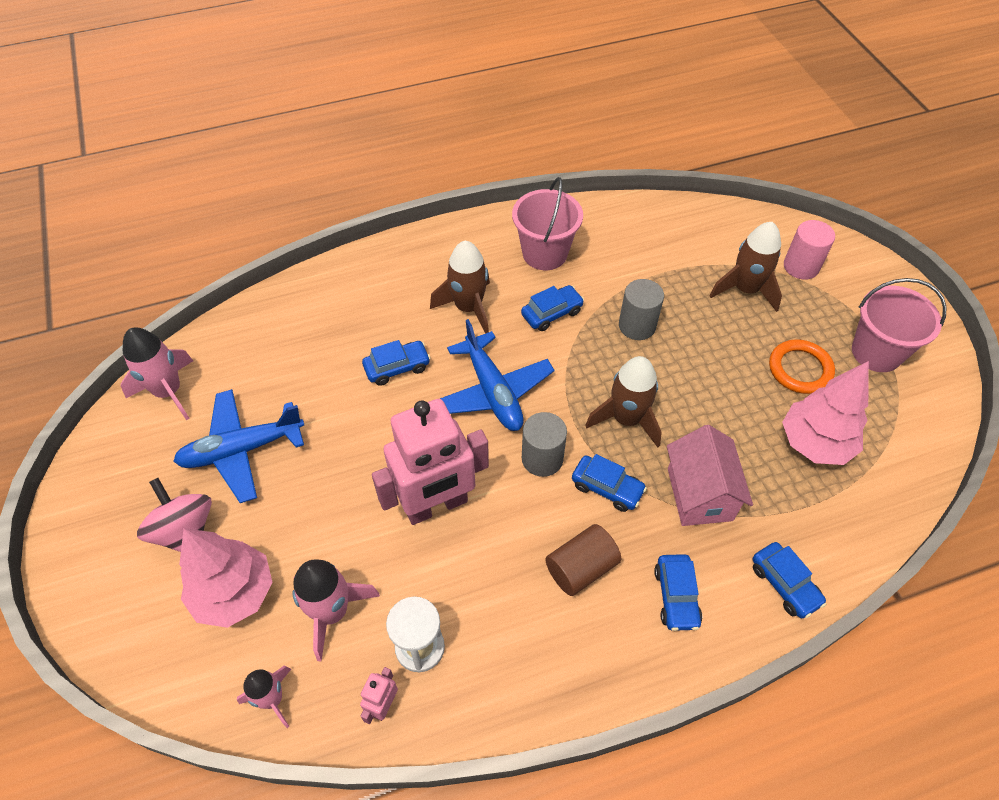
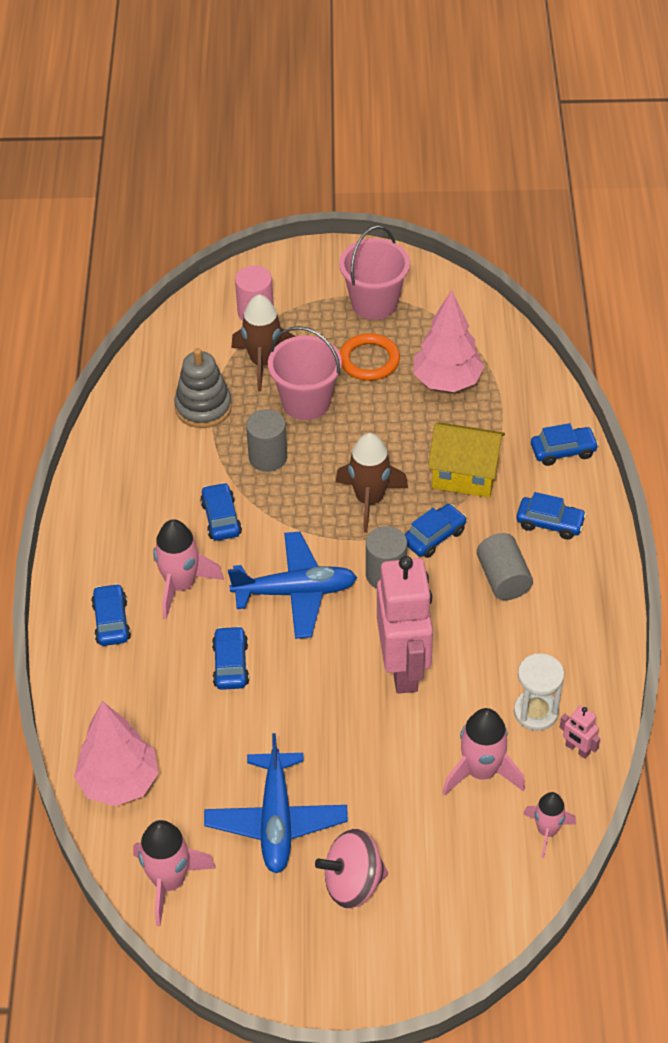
camera: 70 degrees left, 5 degrees down
(235, 593) = (436, 847): pink tree -> pink tree (119, 782)
(414, 275) = (111, 621): none -> blue car
(468, 308) = (181, 585): brown rocket -> pink rocket
(545, 253) = (139, 501): pink bucket -> pink bucket (306, 402)
(581, 568) = (503, 578): brown cylinder -> grey cylinder
(668, 264) = (203, 407): none -> grey stacking toy
(699, 494) = (465, 475): pink house -> yellow house

